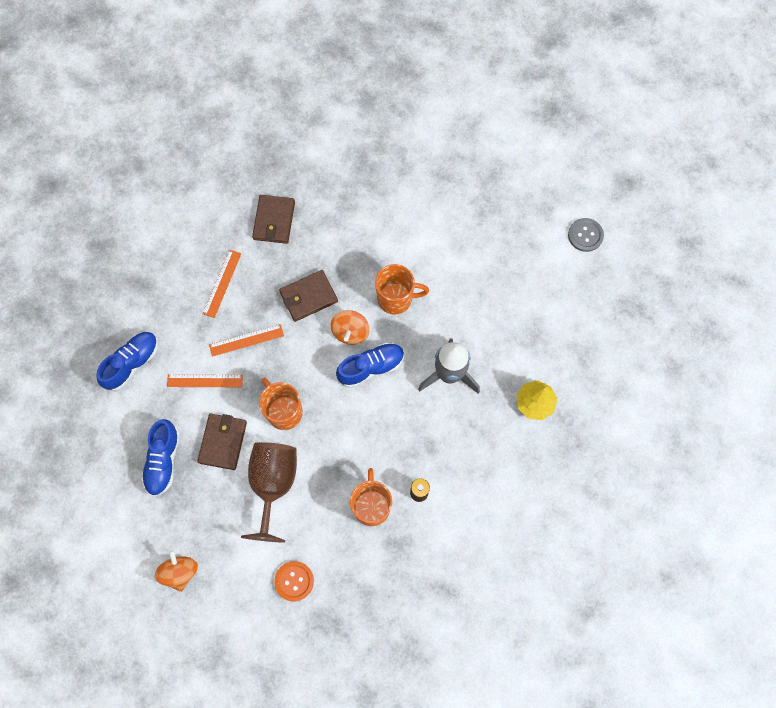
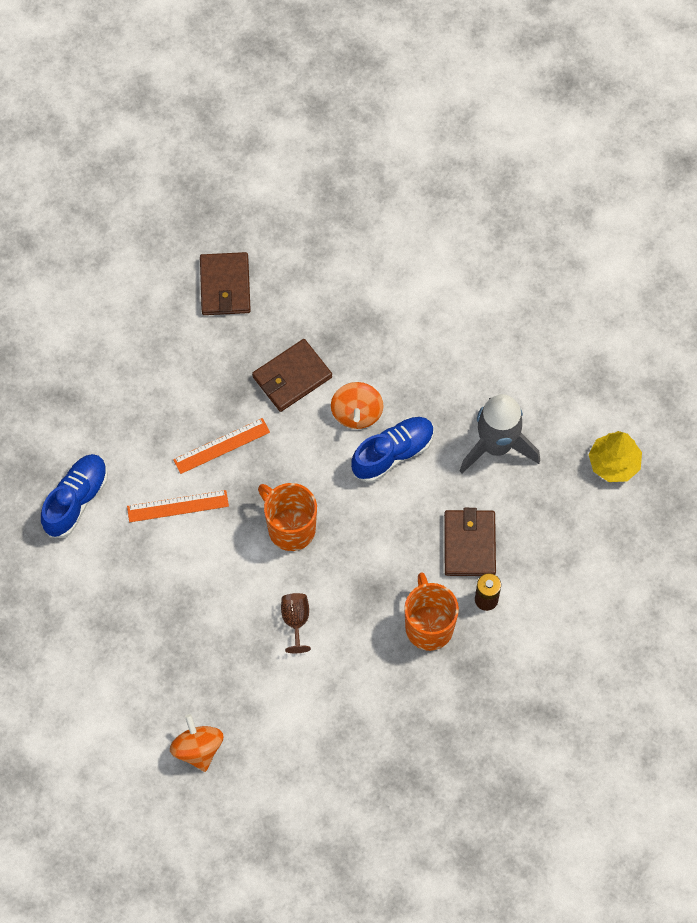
camera: 10 degrees left, 5 degrees down
(163, 461) = (145, 616): blue shoe -> none
(222, 283) = (173, 378): orange ruler -> none
(223, 442) = (218, 579): brown wallet -> brown wallet (469, 544)
(273, 484) = (295, 620): brown goblet -> brown goblet, size x0.46
(294, 581) = (348, 734): orange button -> none
(396, 299) = (408, 361): orange mug -> none
(585, 235) = (640, 240): grey button -> none

